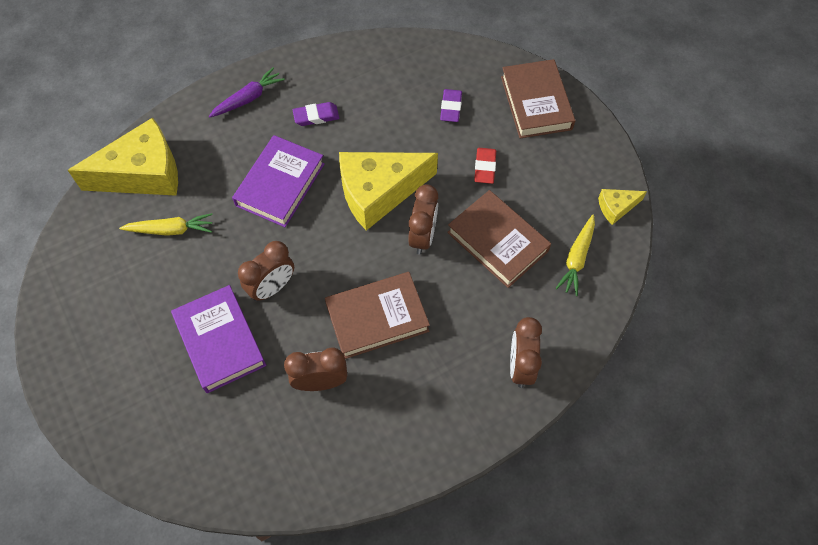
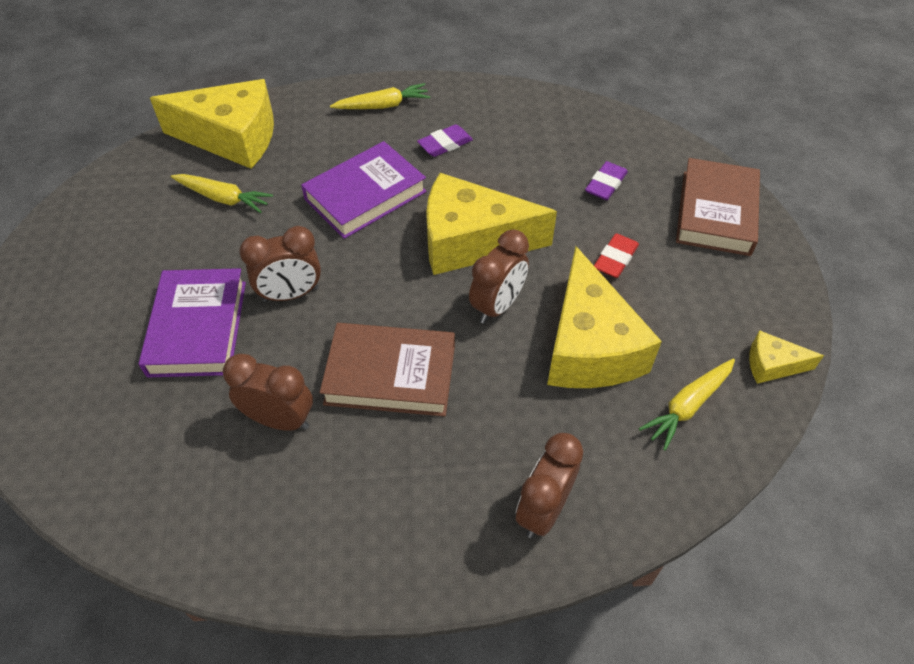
camera: 25 degrees right, 10 degrees down
(248, 98) = (382, 106): purple carrot -> yellow carrot
(316, 116) = (445, 144): purple eraser -> purple eraser turned 45 degrees counterclockwise
(497, 242) = (589, 346): brown book -> yellow cheese

